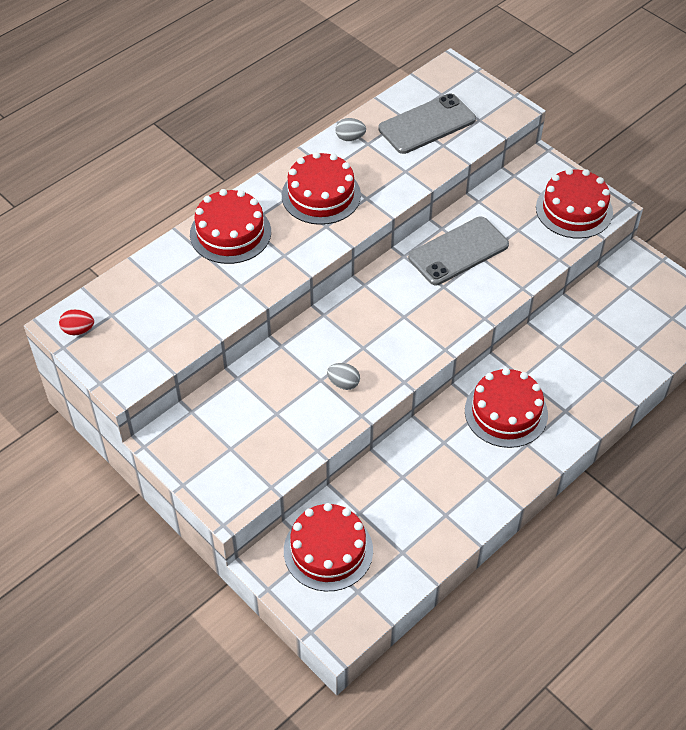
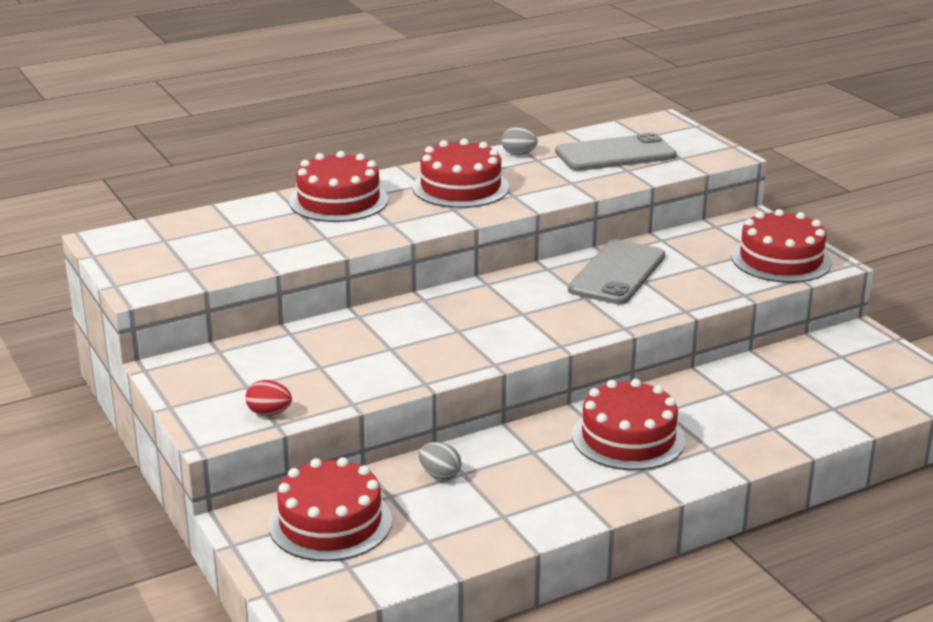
camera: 15 degrees right, 25 degrees down
(78, 330) = (119, 245): red egg -> red egg (269, 413)
(343, 383) = (417, 355): grey egg -> grey egg (440, 475)
(458, 251) = (617, 273): grey phone -> grey phone turned 45 degrees counterclockwise

